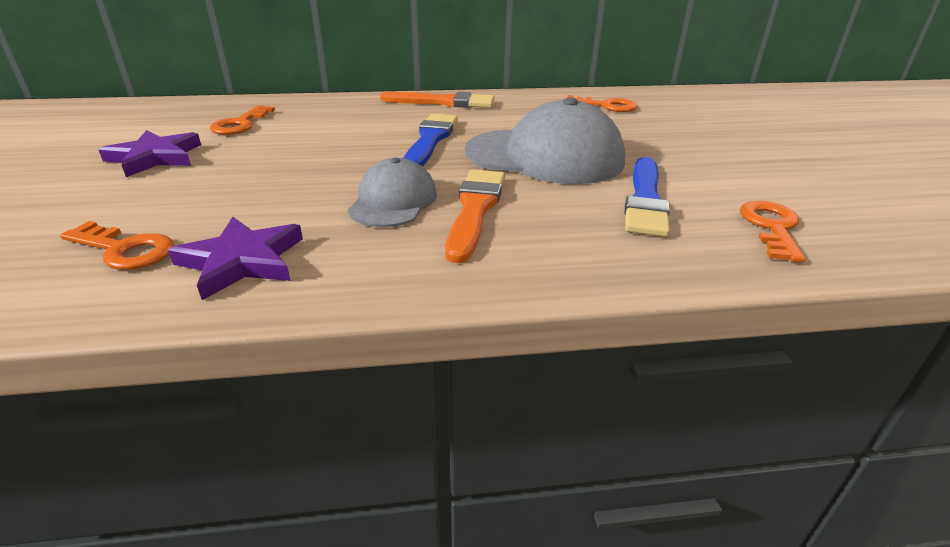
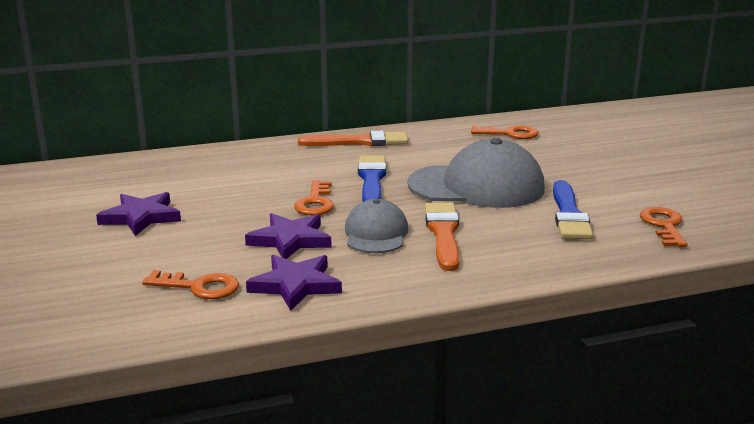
camera: 10 degrees left, 10 degrees down
(240, 124) = (186, 180): orange key -> orange key (315, 202)
(287, 199) = (290, 240): none -> purple star

